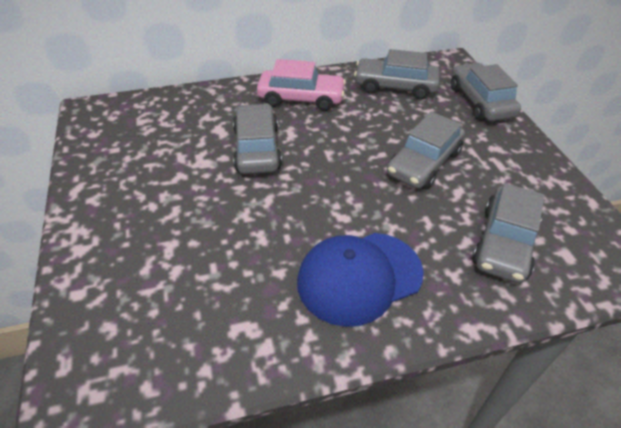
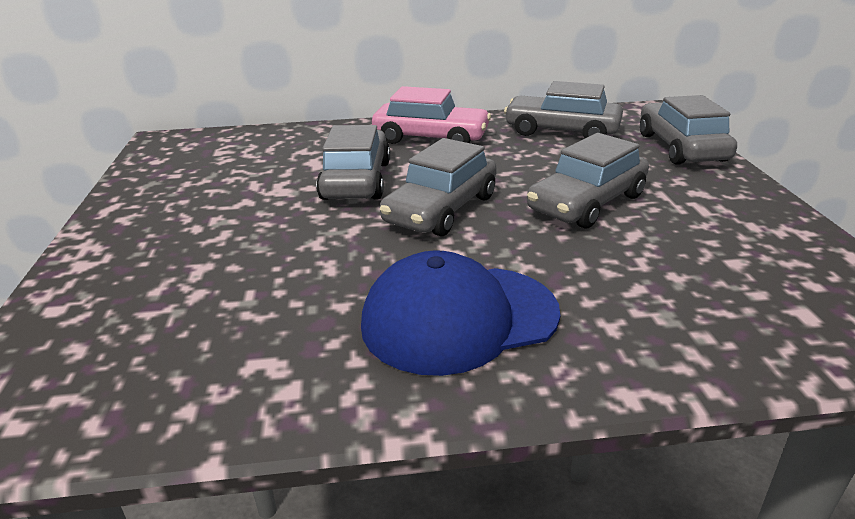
camera: 10 degrees right, 15 degrees down
(504, 242) = (699, 293): grey car -> grey car (441, 209)

